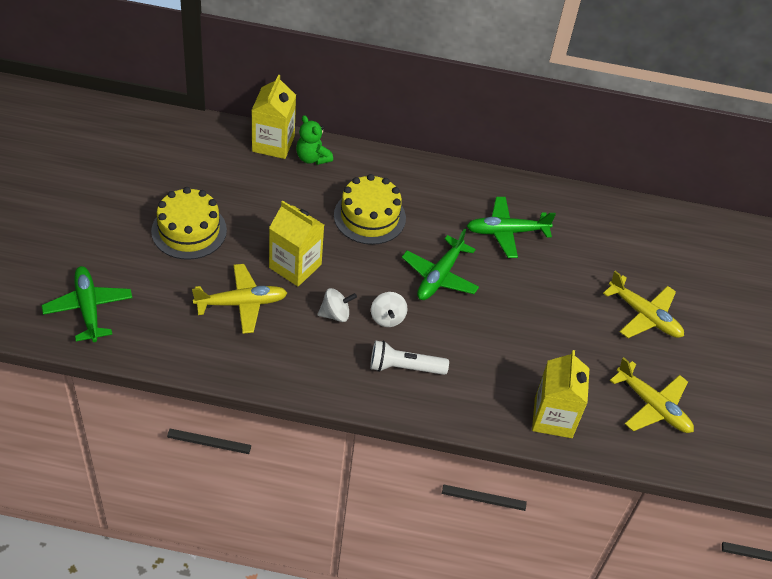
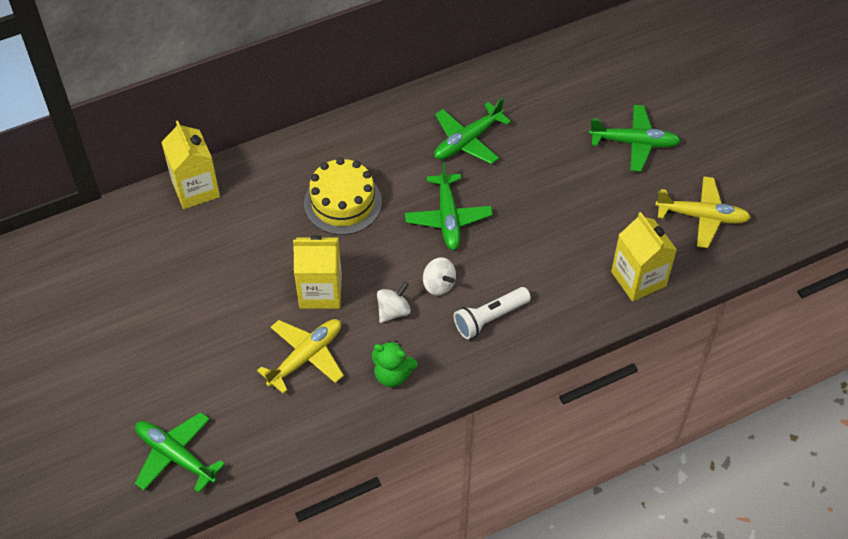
camera: 30 degrees left, 5 degrees up
(189, 230) = (197, 322): yellow cake -> none
(312, 158) = (243, 180): green teddy bear -> green teddy bear (392, 375)
(644, 316) = (634, 143): yellow plane -> green plane

